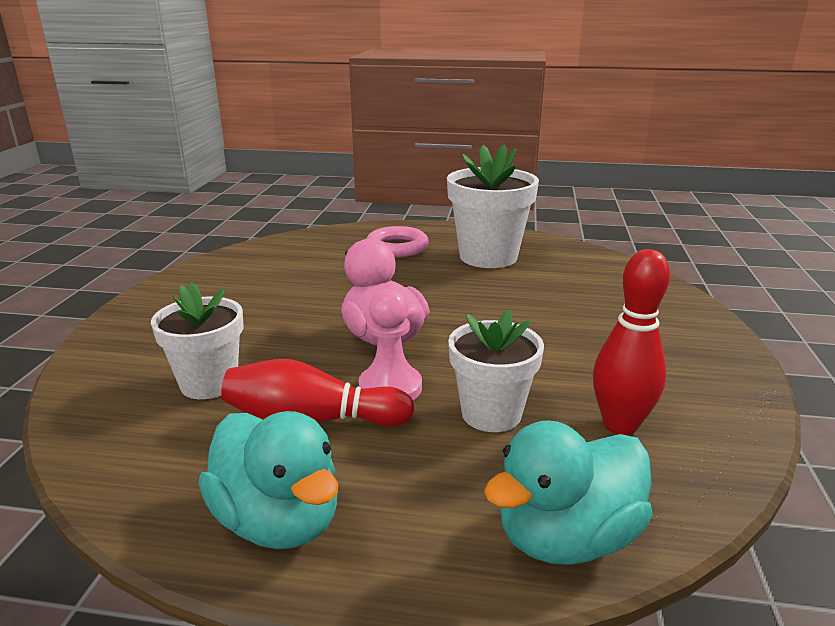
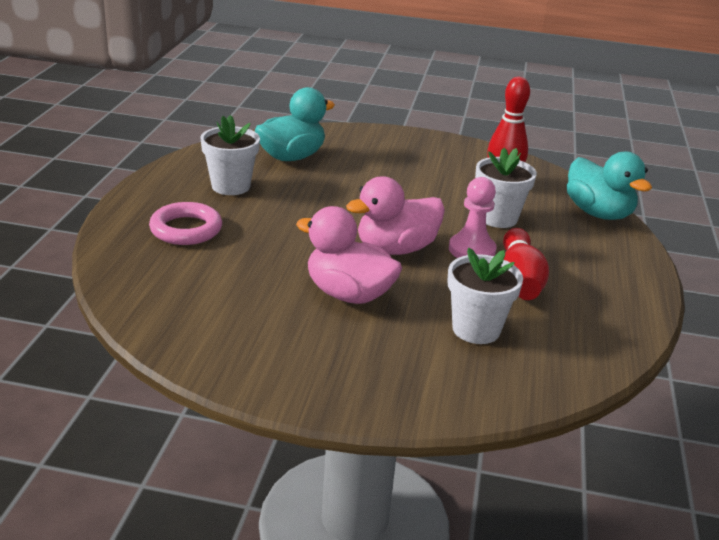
camera: 90 degrees left, 5 degrees up
(278, 520) = (617, 292): turquoise duck -> turquoise duck (291, 157)
(288, 315) = (348, 294): none -> pink duck
(488, 257) = (231, 186): white flower pot -> white flower pot, size x0.66

